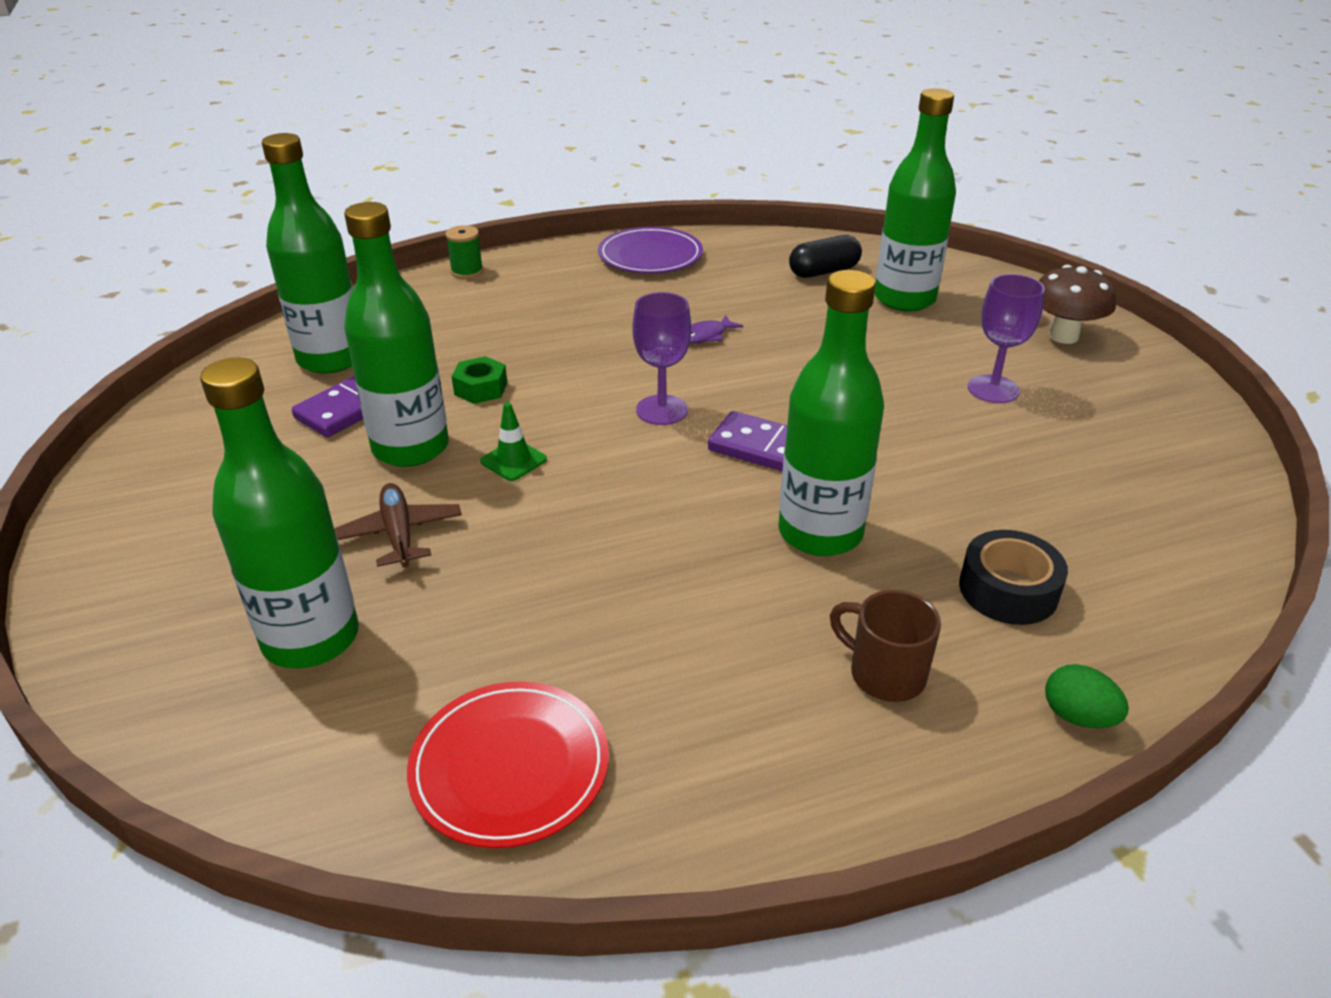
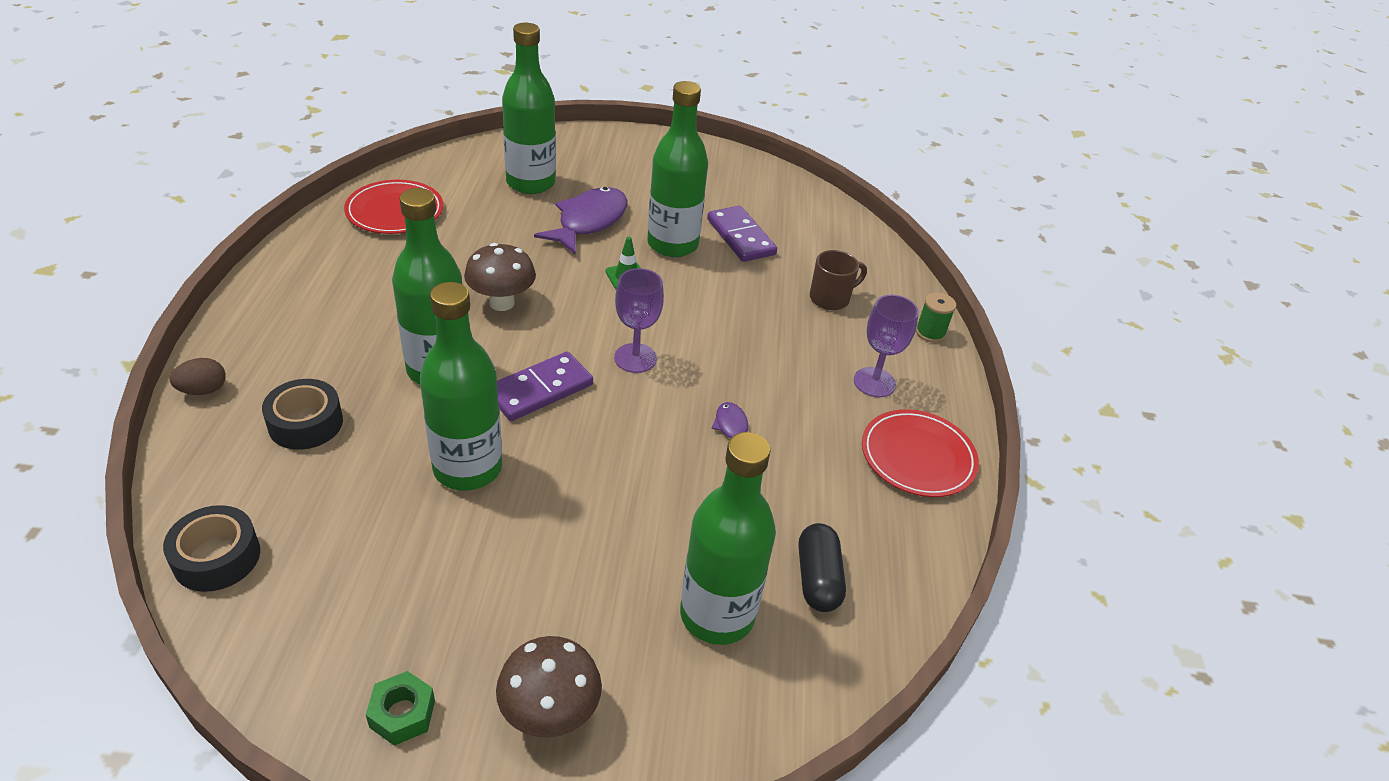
camera: 110 degrees right, 5 degrees up
(331, 359) = (810, 240): green bottle -> green bottle (468, 468)
(399, 534) = (589, 222): brown plane -> purple fish
(481, 389) = (726, 288): green nut -> green nut (402, 714)
(650, 256) = (918, 457): purple plate -> red plate
(653, 537) = (501, 303): none -> brown mushroom
(884, 674) = (312, 337): brown mug -> brown mug (831, 298)
(993, 389) = (508, 574): purple goblet -> purple goblet (874, 382)
(1077, 716) = (203, 390): green egg -> brown egg
(1205, 550) = (217, 557): none -> black tape

